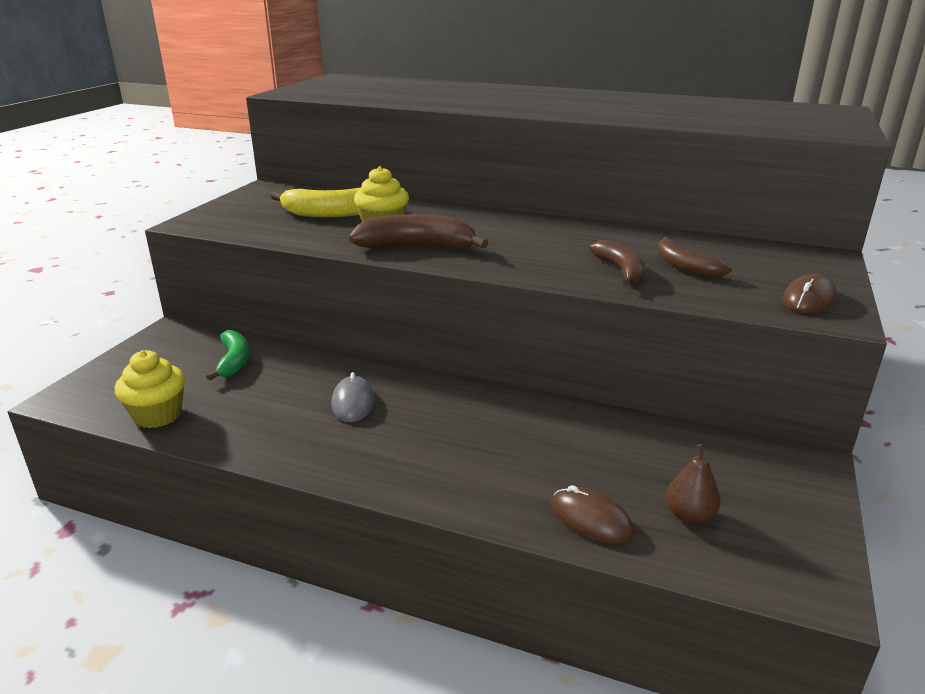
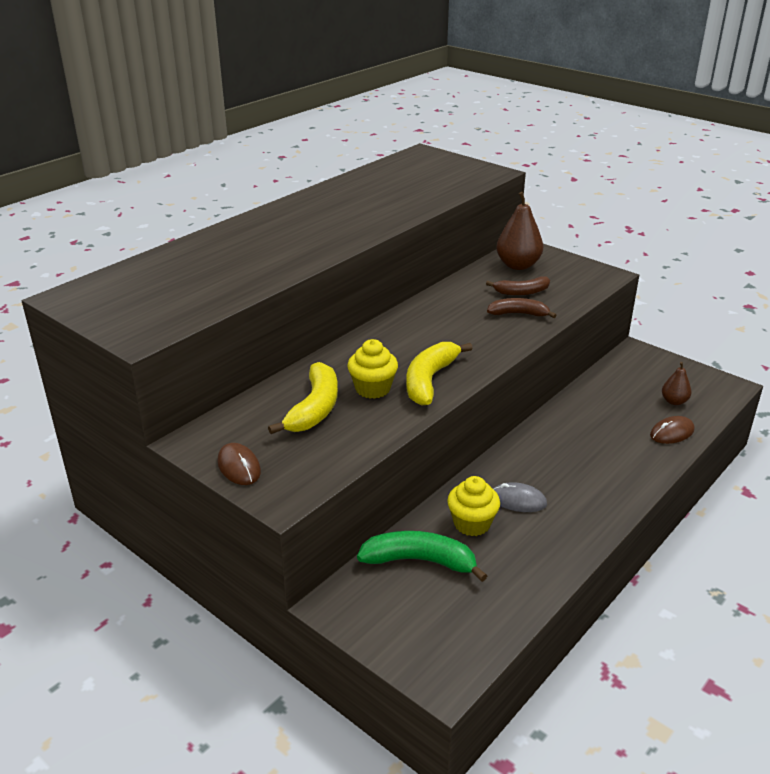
camera: 70 degrees left, 5 degrees up
(157, 415) = (500, 613): yellow cupcake -> yellow cupcake (472, 523)
(234, 361) = (420, 561): green banana -> green banana, size x1.51
(417, 246) = (429, 380): brown banana -> yellow banana
(761, 257) = (518, 265): none -> brown pear
(808, 299) = (583, 273): brown mouse -> brown mouse (239, 467)

